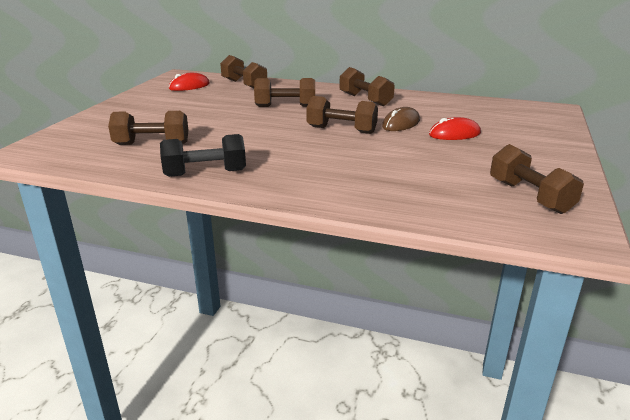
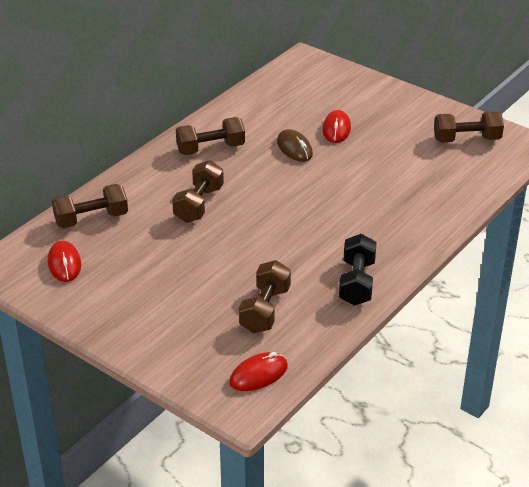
camera: 70 degrees left, 10 degrees up
(62, 153) = (258, 374): none -> red mouse
(341, 130) = (292, 186): brown dumbbell -> none

